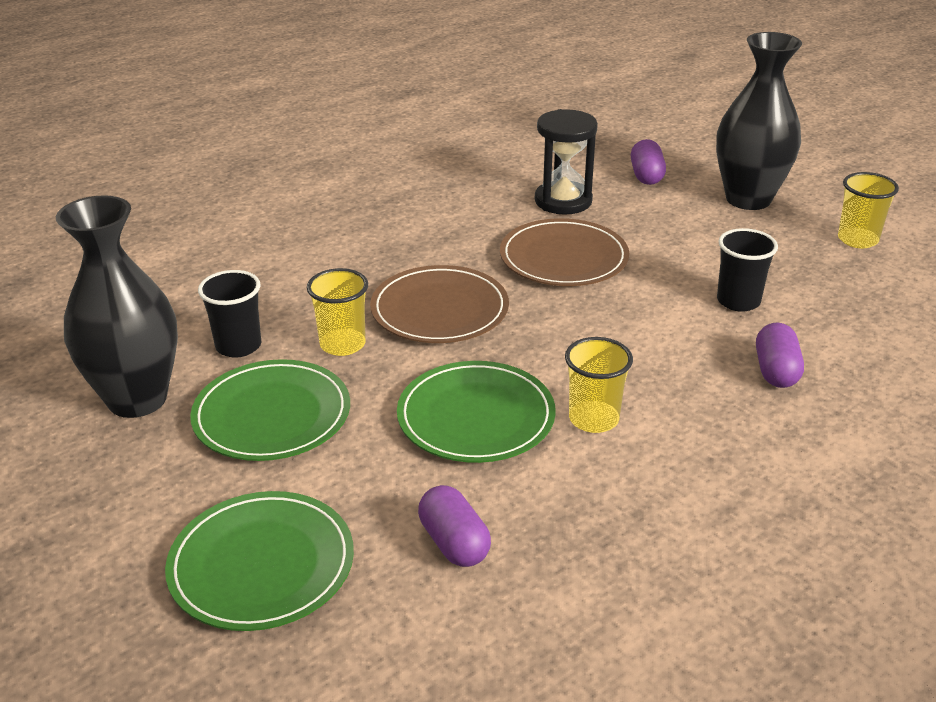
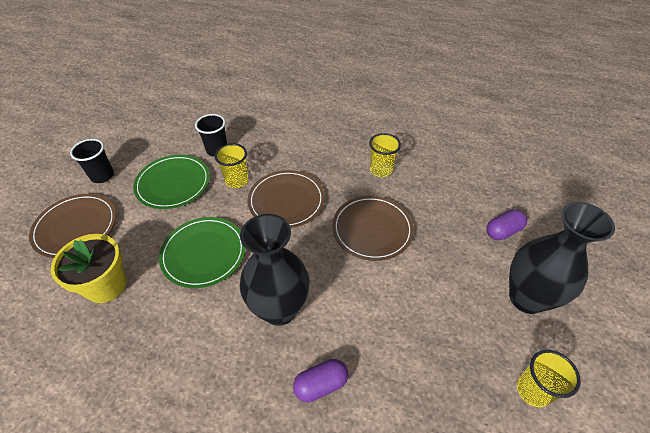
camera: 60 degrees right, 15 degrees up
(137, 399) = (166, 141): black vase -> black vase (279, 309)
(261, 565) = (76, 227): green plate -> brown plate
(454, 543) = (106, 285): purple capsule -> yellow flower pot
(563, 201) = (434, 204): black hourglass -> none
(593, 419) = (224, 304): yellow cup -> yellow cup (381, 170)
(738, 301) = (388, 335): black cup -> black cup (102, 176)

